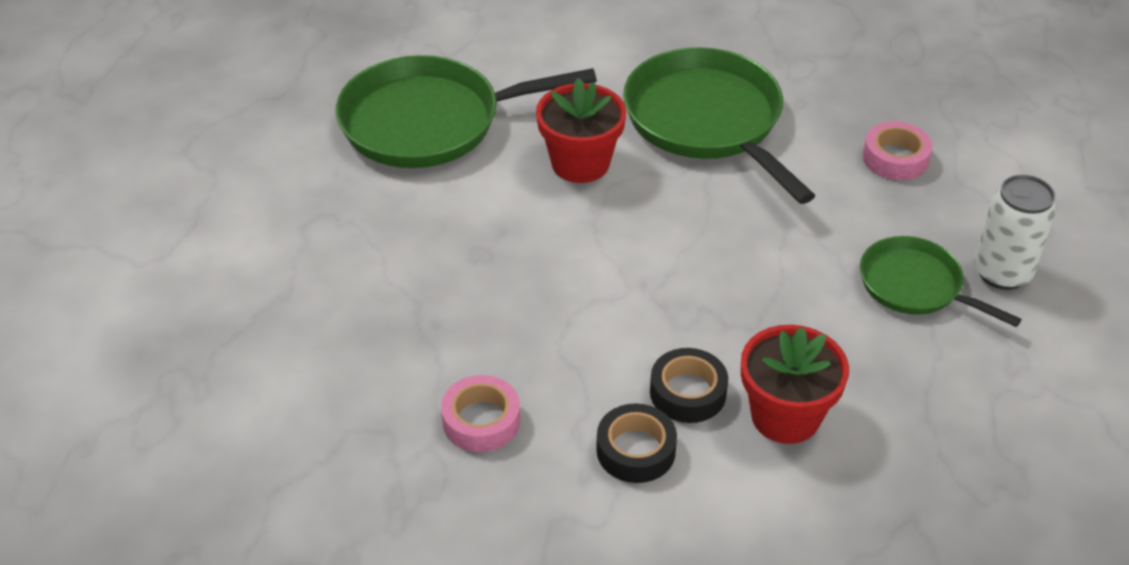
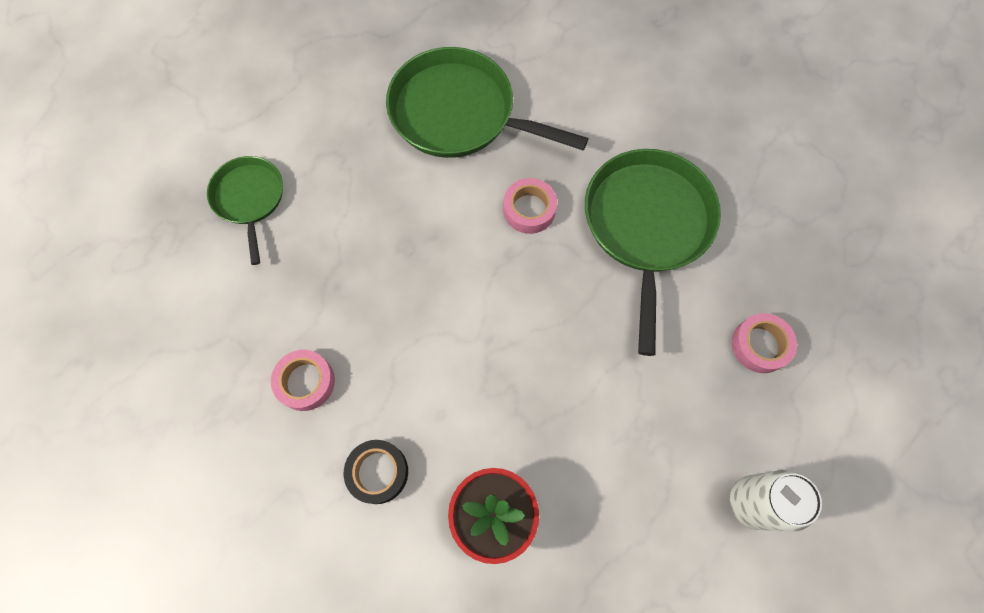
camera: 35 degrees right, 25 degrees up
(580, 163) = (529, 209): red flower pot -> pink tape
(688, 392) = (446, 450): black tape -> none
(915, 285) = (676, 469): green pan -> green pan (249, 199)

